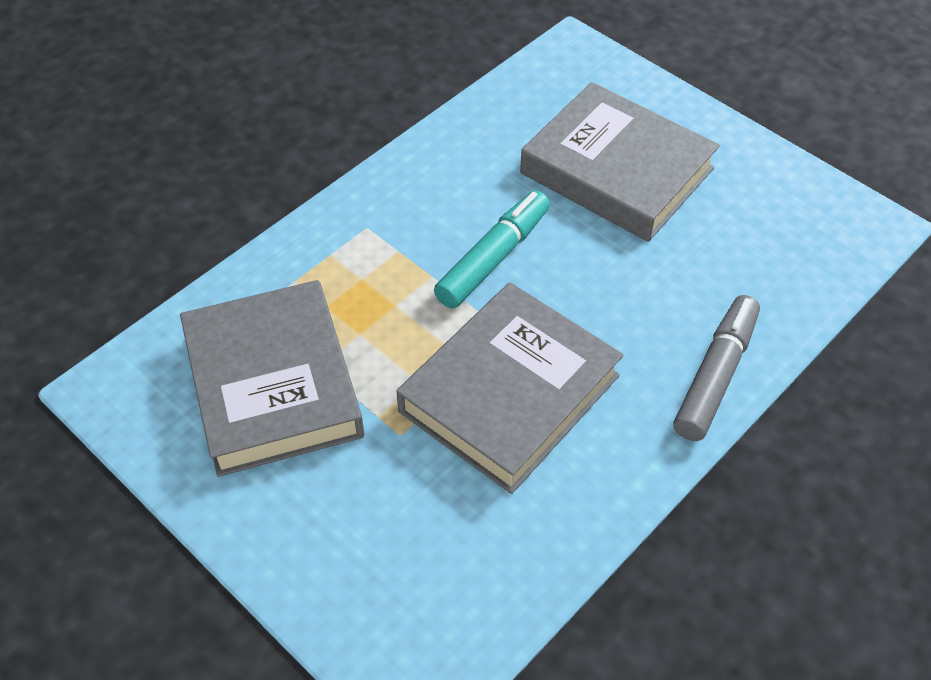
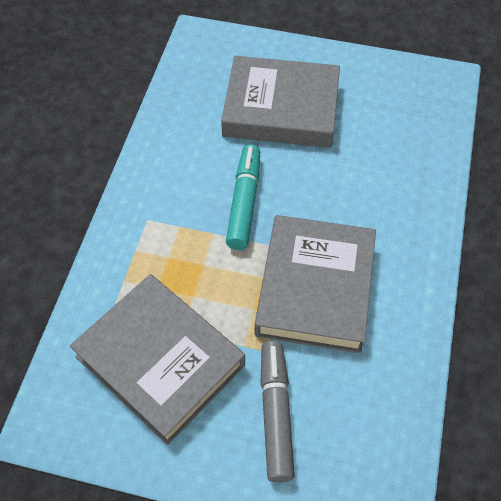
camera: 30 degrees left, 5 degrees up
(715, 375) = (425, 215): grey marker -> grey marker (275, 414)

